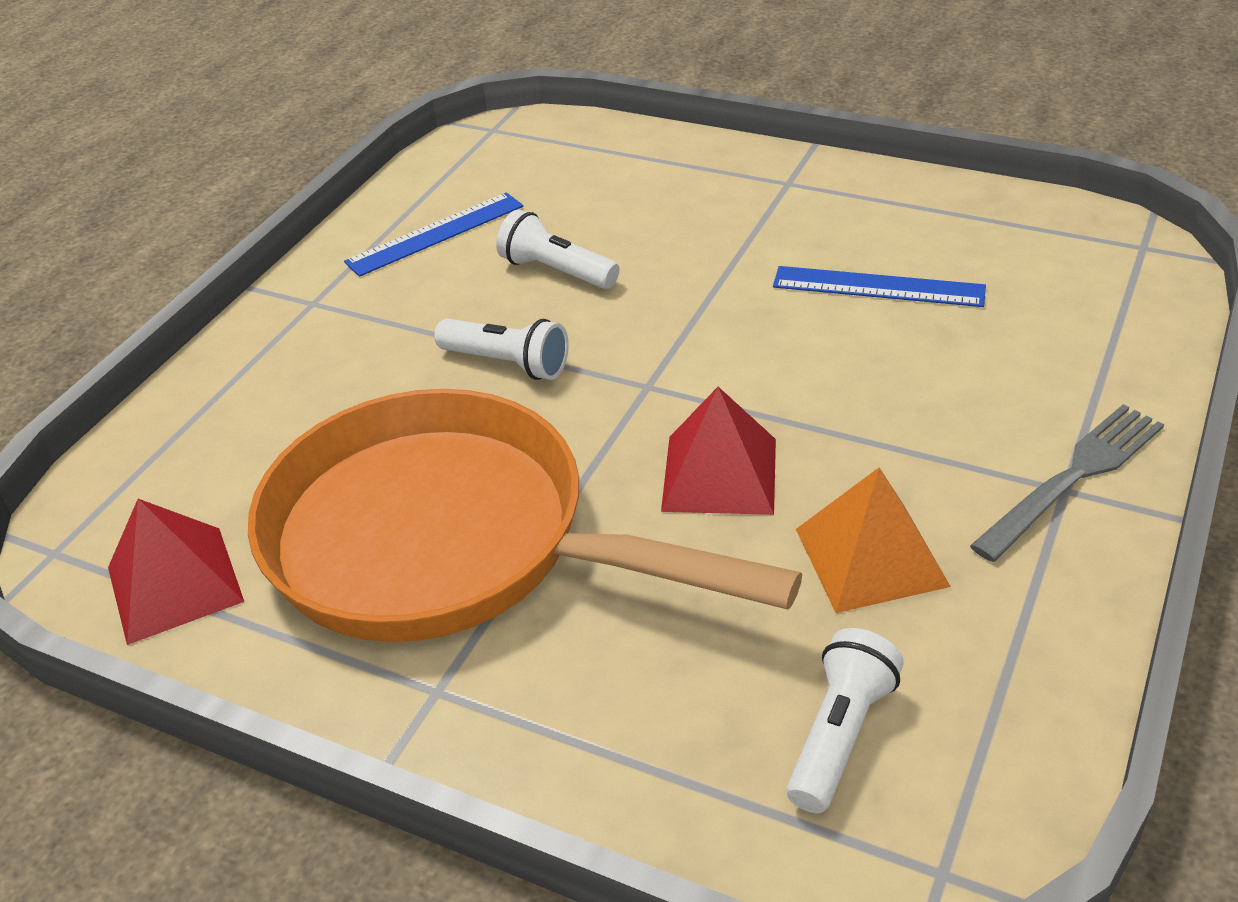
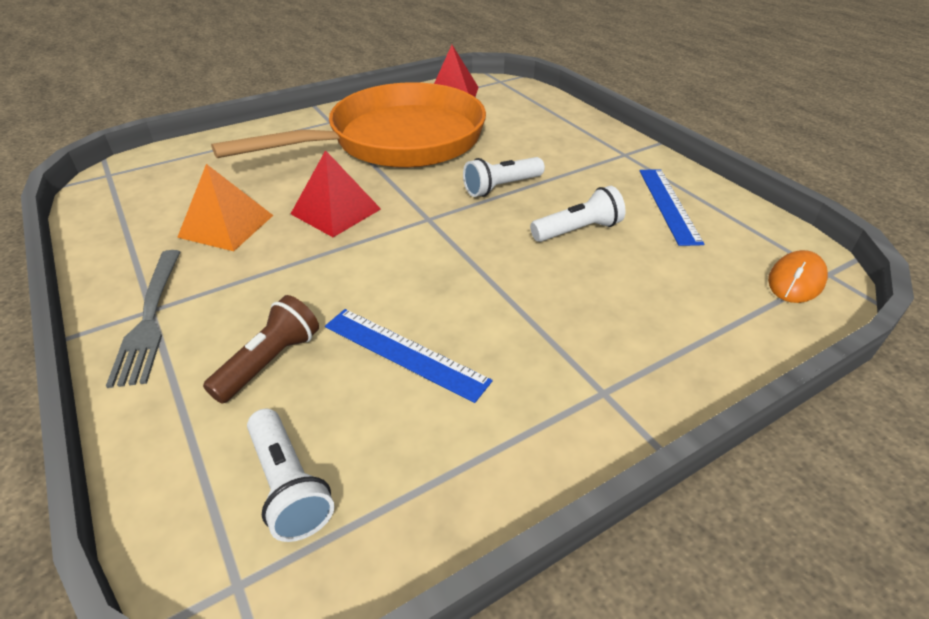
camera: 120 degrees right, 0 degrees up
(522, 140) = (796, 280): none -> orange mouse
(840, 735) = (178, 179): white flashlight -> white flashlight (289, 486)
(878, 286) = (404, 353): blue ruler -> blue ruler turned 75 degrees clockwise
(994, 353) = (270, 362): none -> brown flashlight

